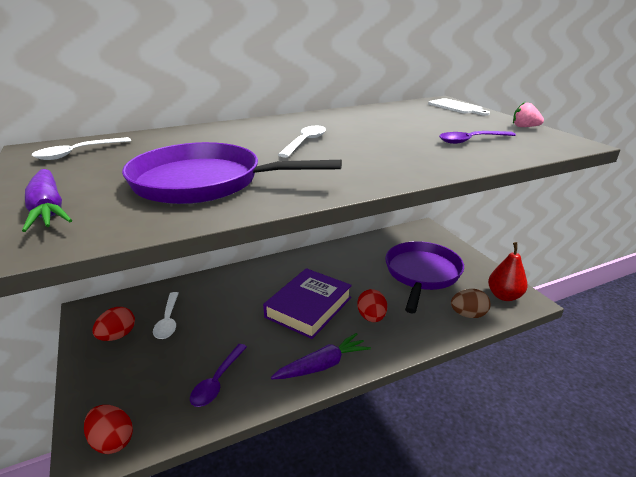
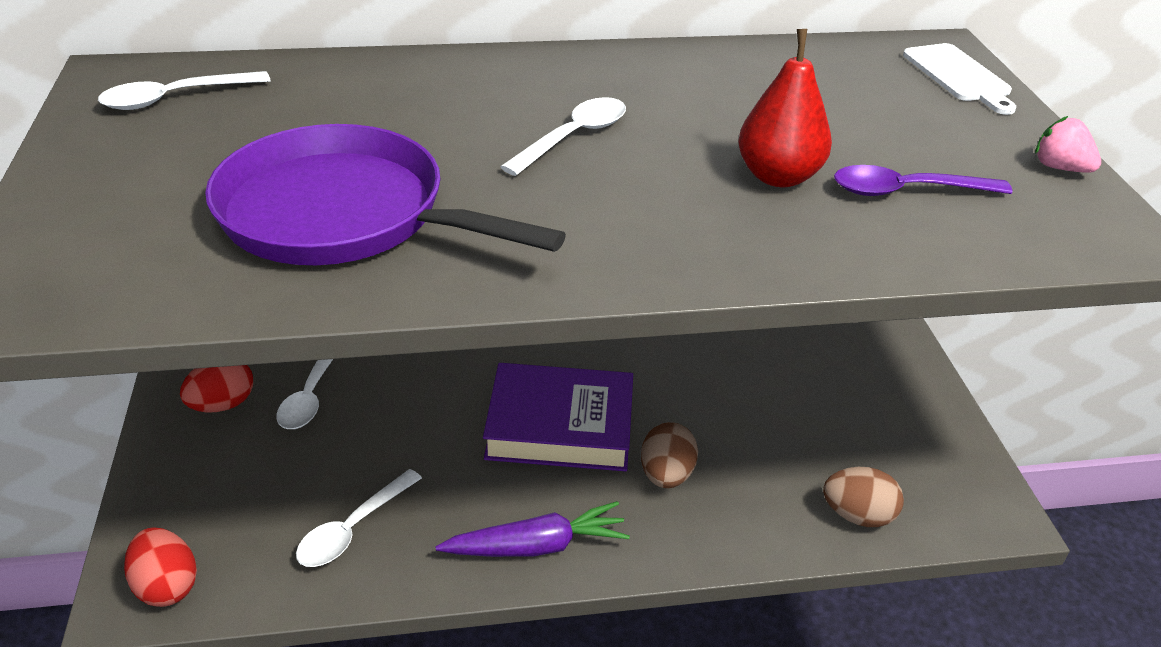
camera: 15 degrees right, 10 degrees up
(48, 209) = (87, 232): purple carrot -> none
(217, 381) = (353, 528): purple spoon -> white spoon
(309, 307) = (560, 426): purple book -> purple book turned 45 degrees clockwise
(371, 317) = (666, 475): red egg -> brown egg
(422, 273) = (811, 404): purple pan -> none
(504, 296) = (955, 493): red pear -> red pear (778, 176)

